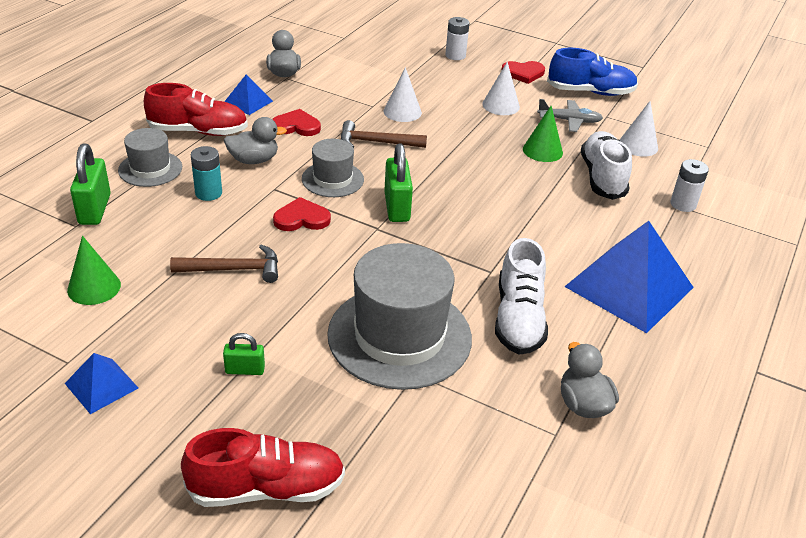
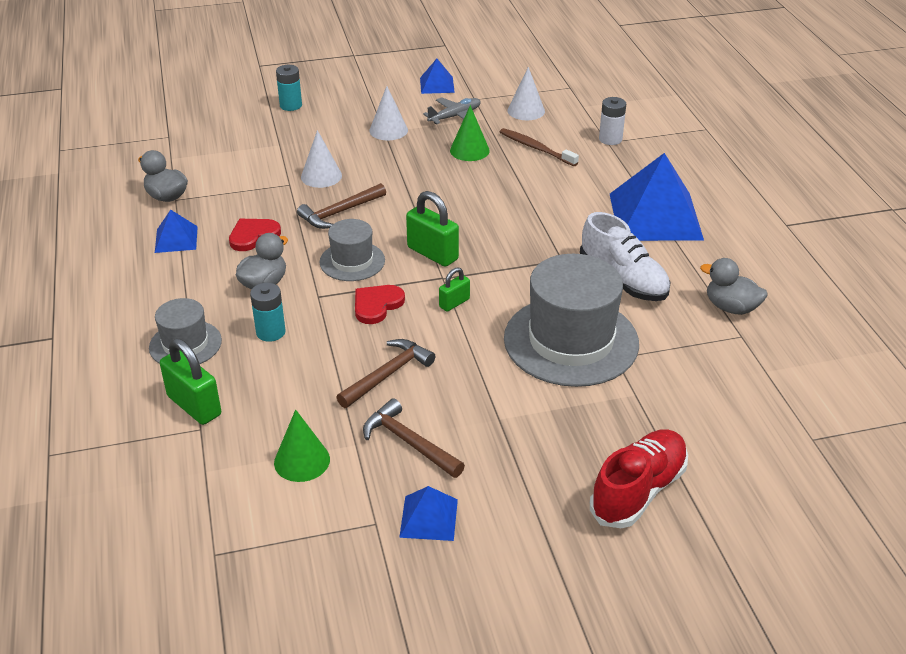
camera: 40 degrees left, 0 degrees up
(172, 325) = (409, 442): none -> brown hammer
(198, 131) = (174, 288): red shoe -> none
(245, 370) = (509, 434): green padlock -> green padlock (454, 303)
(455, 55) = (291, 105): white battery -> turquoise battery
(523, 73) = (366, 94): red heart -> none
(590, 92) = (437, 85): blue shoe -> blue pyramid
(602, 177) = (536, 148): white shoe -> brown toothbrush

